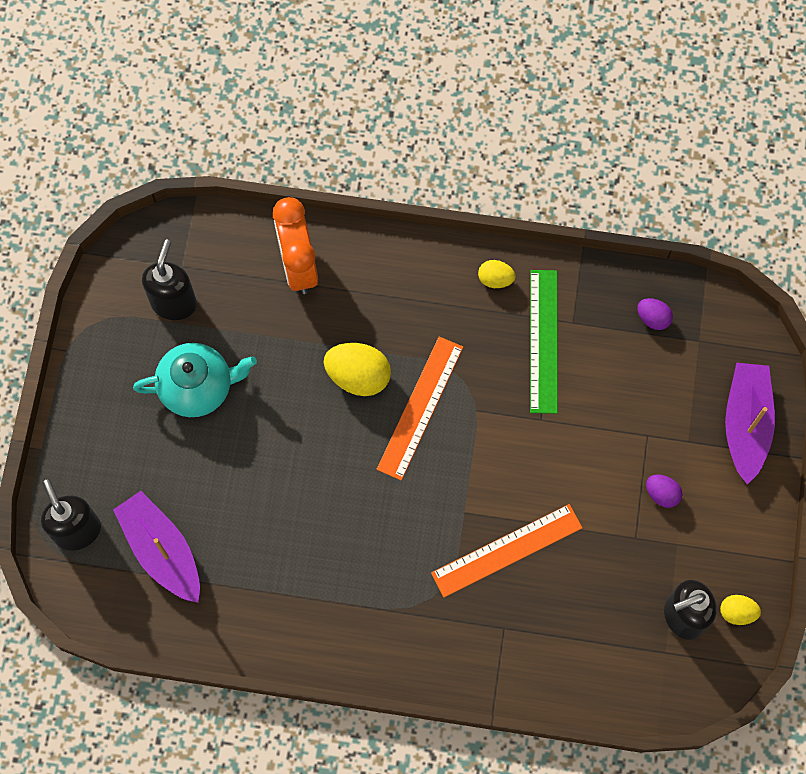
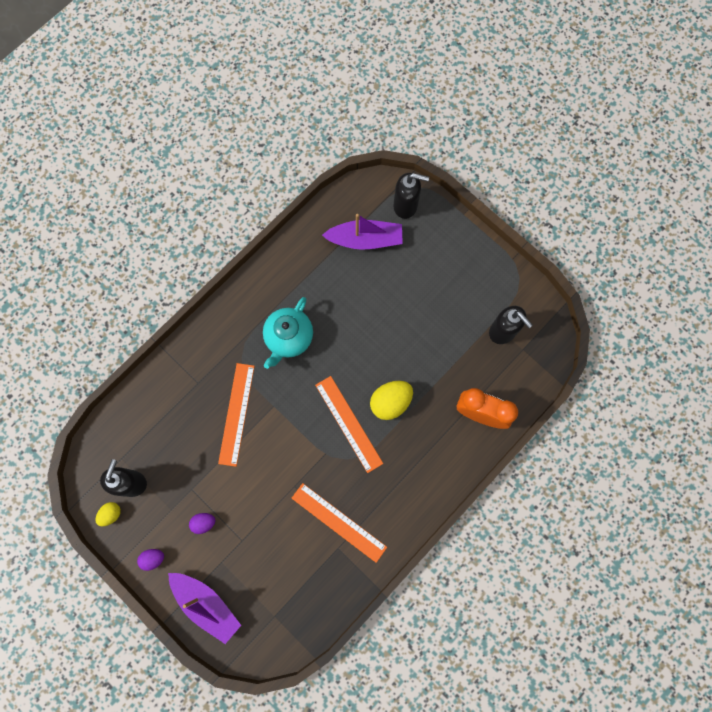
camera: 125 degrees right, 5 degrees up
(198, 387) = (443, 313): turquoise teapot -> turquoise teapot (288, 338)
(495, 279) = (395, 521): yellow egg -> none
(543, 341) = (339, 522): green ruler -> orange ruler
(653, 318) = (307, 598): purple egg -> purple egg (153, 558)

